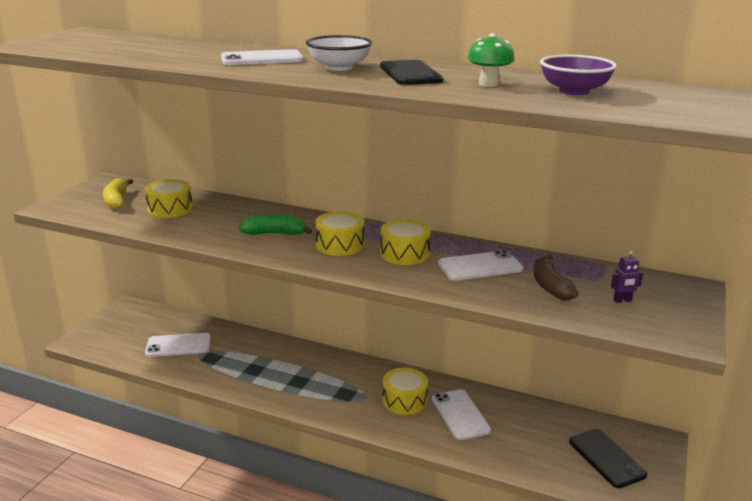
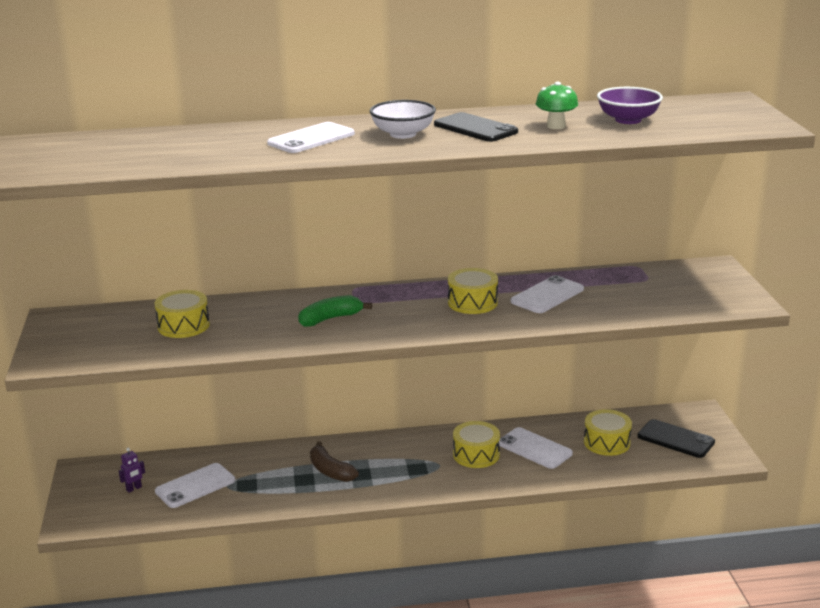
camera: 30 degrees left, 0 degrees up
(117, 201) = (107, 334): yellow banana -> none
(340, 245) = (406, 311): yellow drum -> yellow drum (607, 442)
(550, 286) = (618, 295): brown banana -> brown banana (330, 471)
(622, 301) = (681, 291): purple robot -> purple robot (134, 488)

